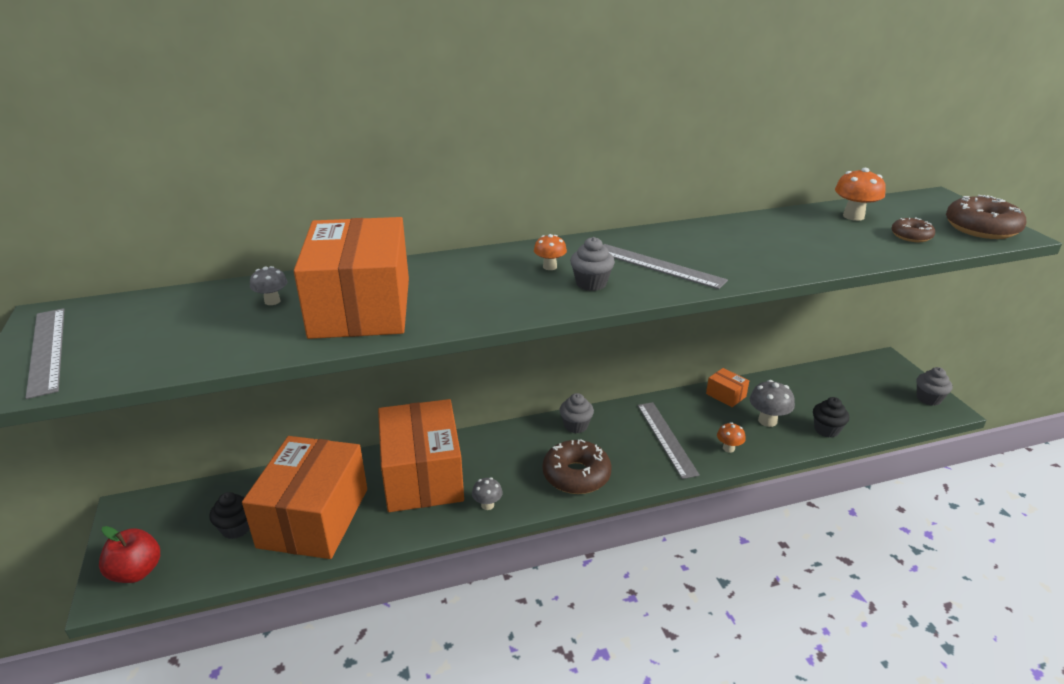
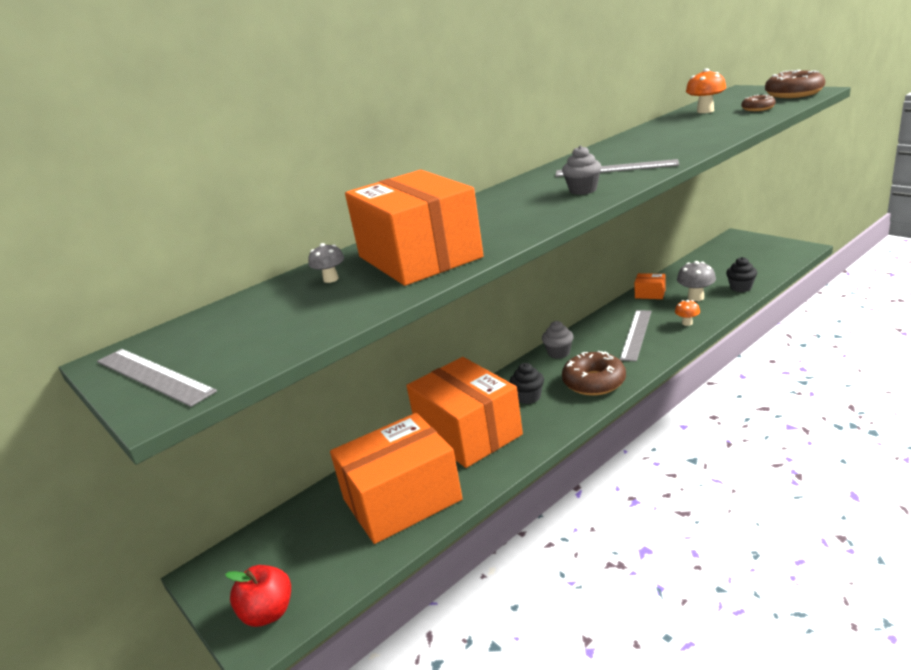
camera: 20 degrees left, 5 degrees down
(236, 528) = (335, 538): black cupcake -> black cupcake (528, 397)
(314, 517) = (402, 499): orange box -> orange box turned 75 degrees clockwise
(487, 505) = (545, 429): grey mushroom -> none
(550, 267) = (535, 192): orange mushroom -> none
(666, 438) = (636, 334): grey ruler -> grey ruler turned 60 degrees clockwise
(928, 398) = (786, 247): grey cupcake -> none

